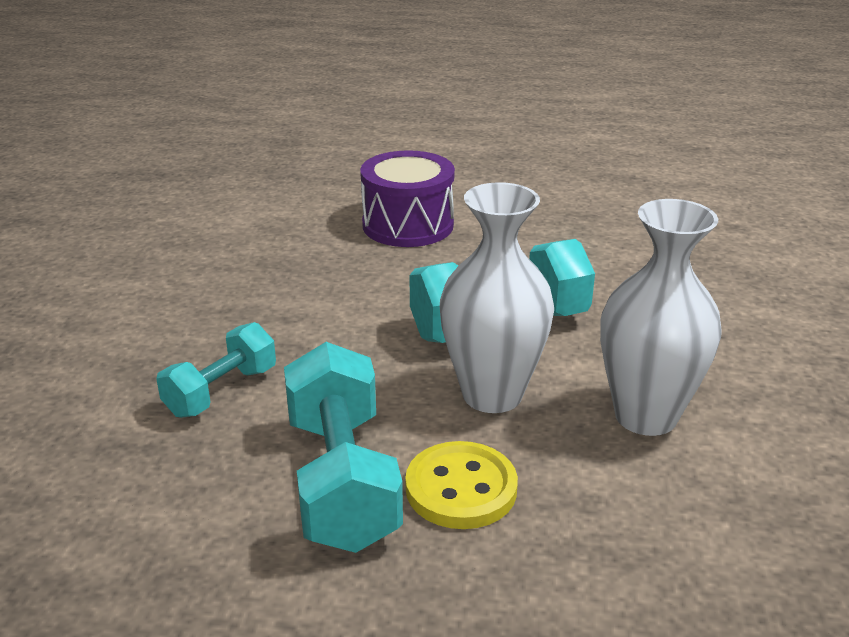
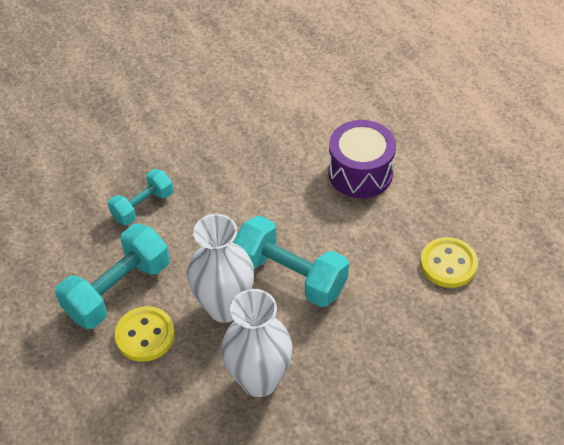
camera: 55 degrees right, 20 degrees up
(221, 391) = (143, 206): turquoise dumbbell -> turquoise dumbbell turned 45 degrees counterclockwise
(600, 229) = (448, 264): none -> yellow button

